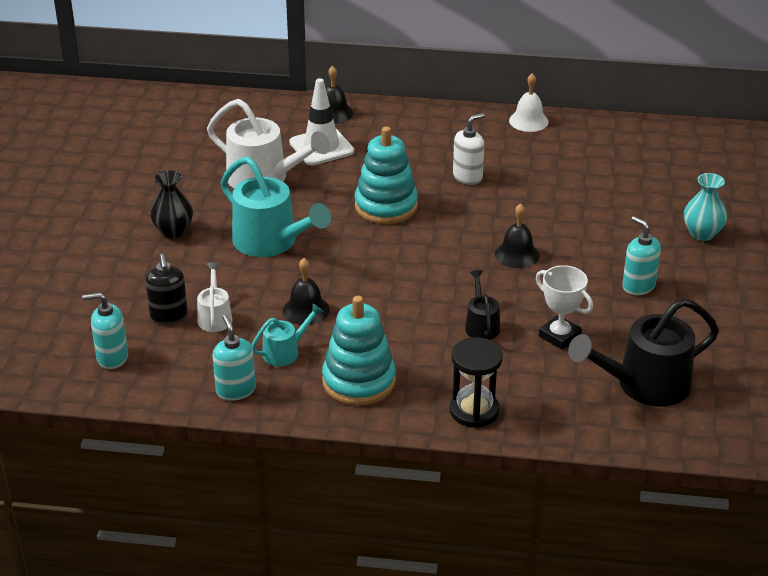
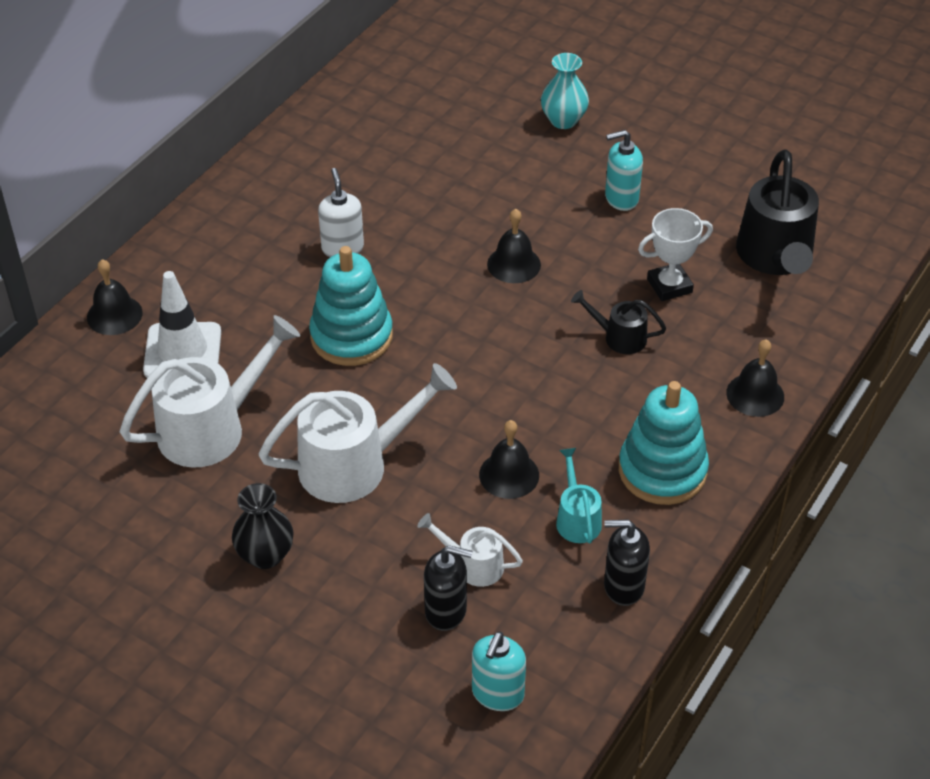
camera: 65 degrees left, 10 degrees up
(235, 390) = (623, 586): turquoise soap dispenser -> black soap dispenser
(271, 242) = (355, 464): turquoise watering can -> white watering can
(474, 411) = (755, 394): black hourglass -> black bell
(528, 121) = (268, 158): white bell -> none

